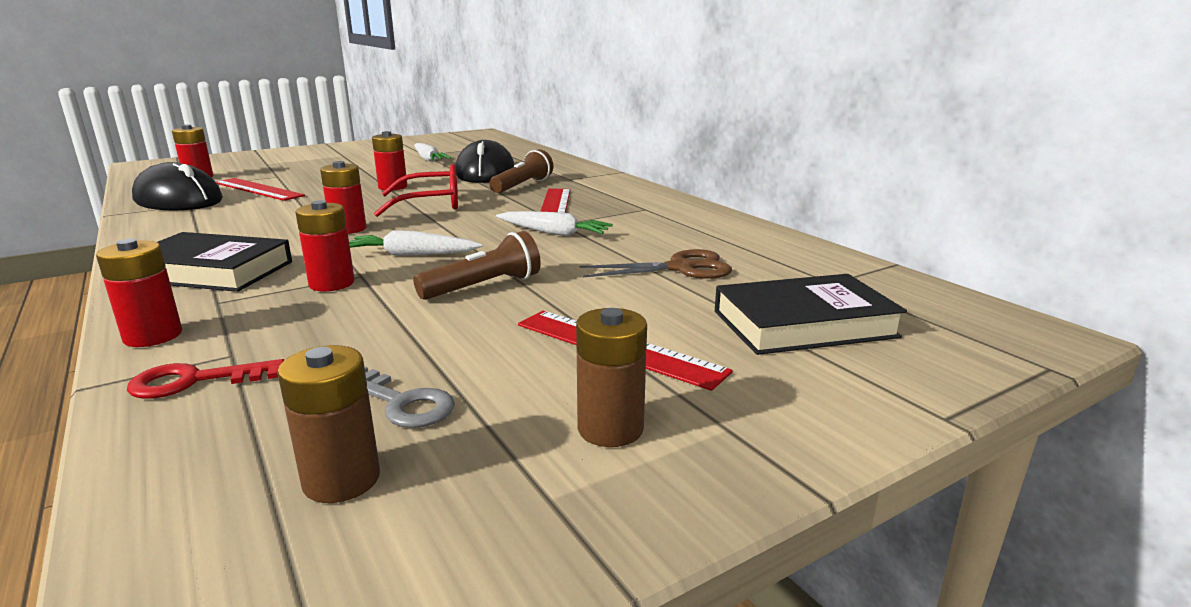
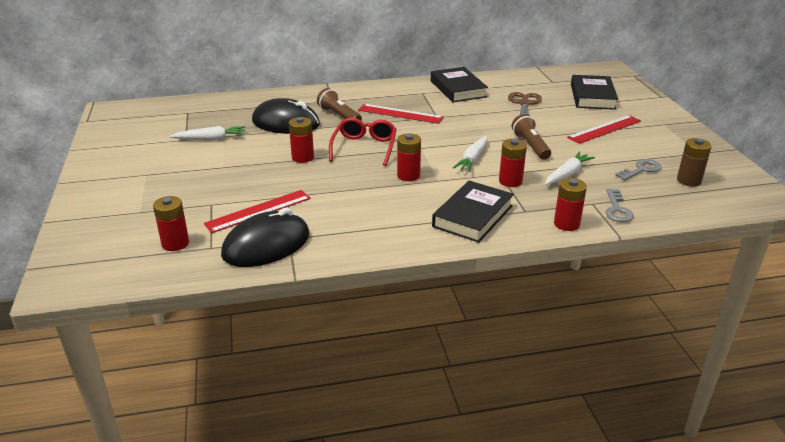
camera: 70 degrees left, 10 degrees up
(194, 381) = (617, 209): red key -> grey key
(554, 233) = (454, 121): white carrot -> white carrot (567, 174)
(610, 428) = (662, 139): brown battery -> none
(688, 223) = (458, 89): none -> black book

